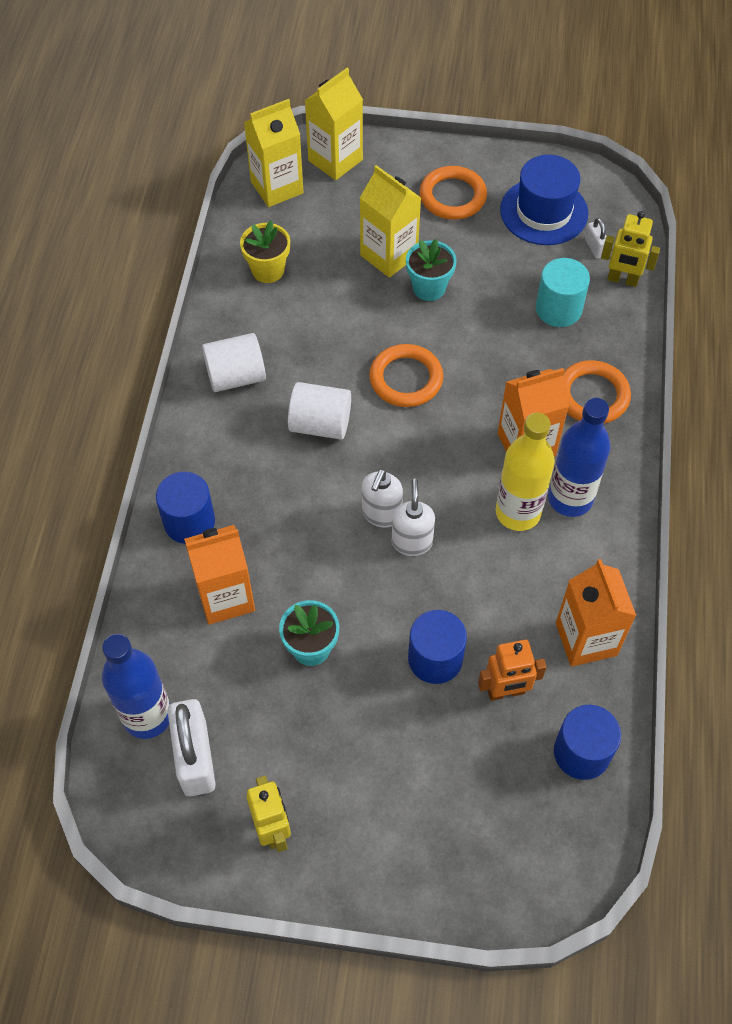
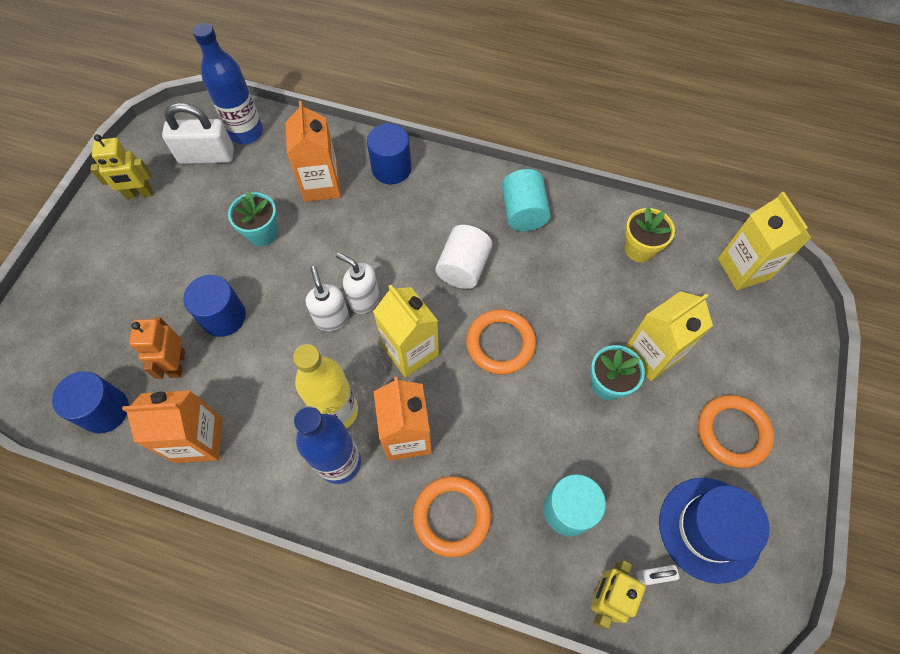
camera: 100 degrees right, 5 degrees up
(236, 376) = (523, 212): white cylinder -> turquoise cylinder
(335, 160) = (782, 325): yellow carton -> yellow carton (410, 350)
(412, 542) = (332, 318): white soap dispenser -> white soap dispenser turned 120 degrees counterclockwise

